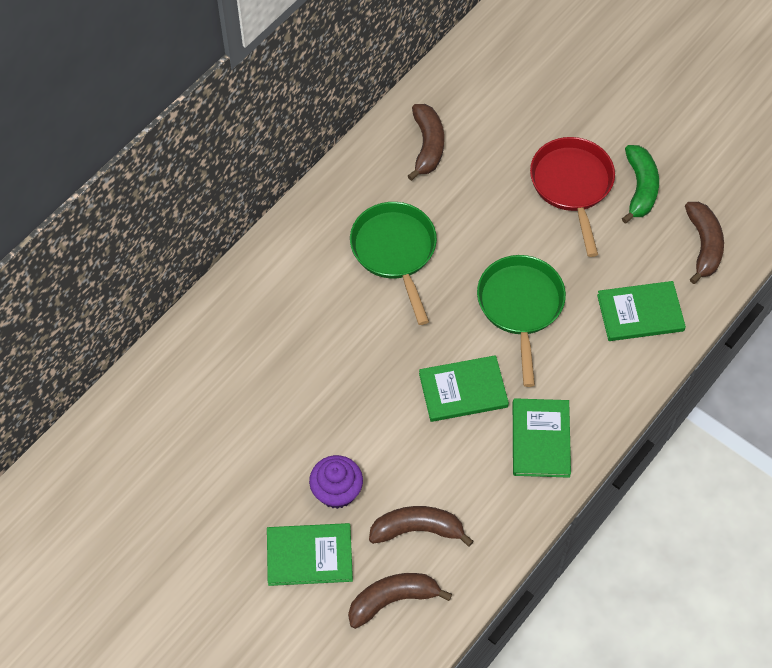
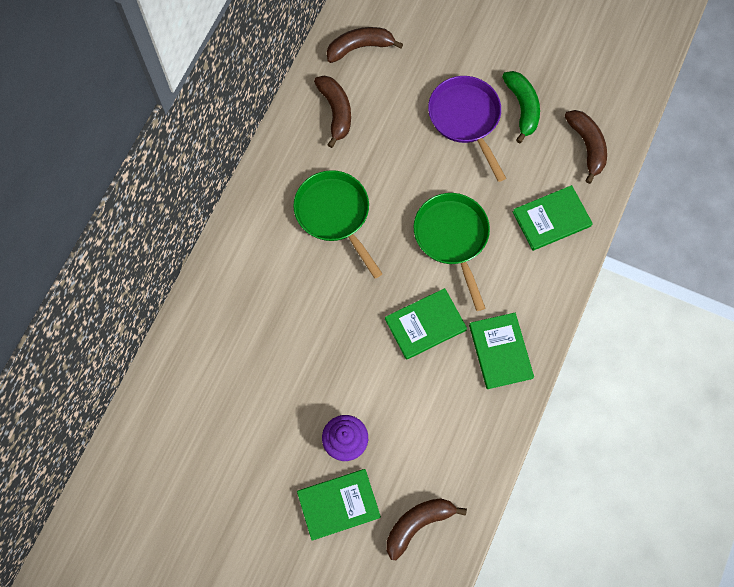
camera: 15 degrees left, 10 degrees up
(417, 529) = (421, 457): brown banana -> brown banana (360, 47)
(572, 185) = (466, 119): red pan -> purple pan

